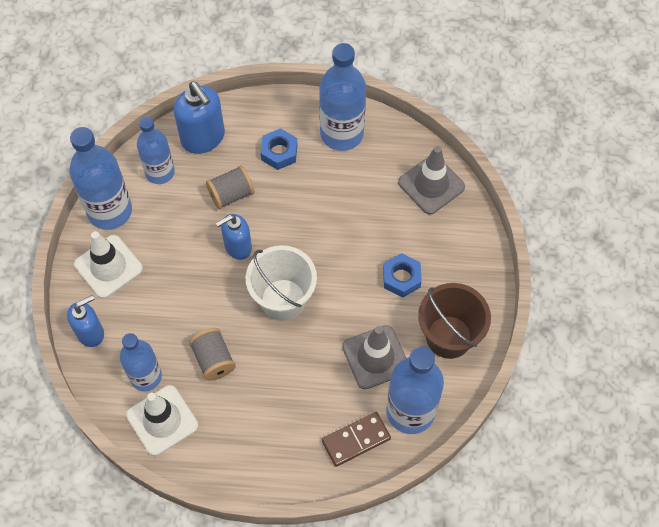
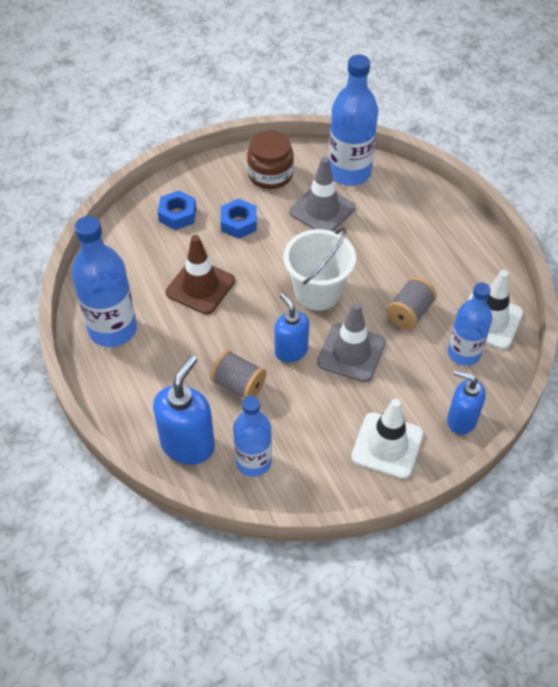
camera: 120 degrees left, 10 degrees down
(110, 211) = (328, 481): blue bottle -> none
(237, 247) = (291, 351): blue soap dispenser -> blue soap dispenser turned 150 degrees counterclockwise
(279, 152) = (165, 369): blue nut -> blue nut (177, 215)
(346, 213) = (200, 287): none -> brown traffic cone
(356, 440) = (398, 193): brown domino -> none
(431, 185) = (131, 240): grey traffic cone -> grey traffic cone (351, 353)
(449, 337) = (270, 174): brown bucket -> brown jar

